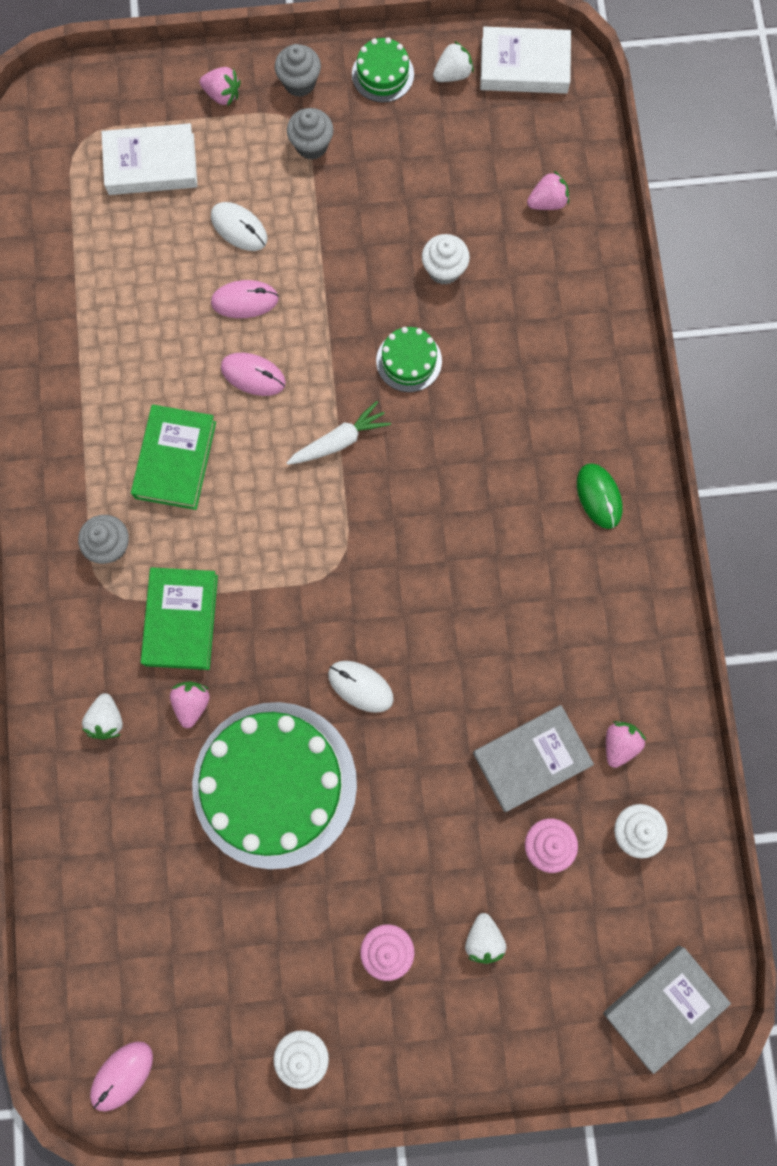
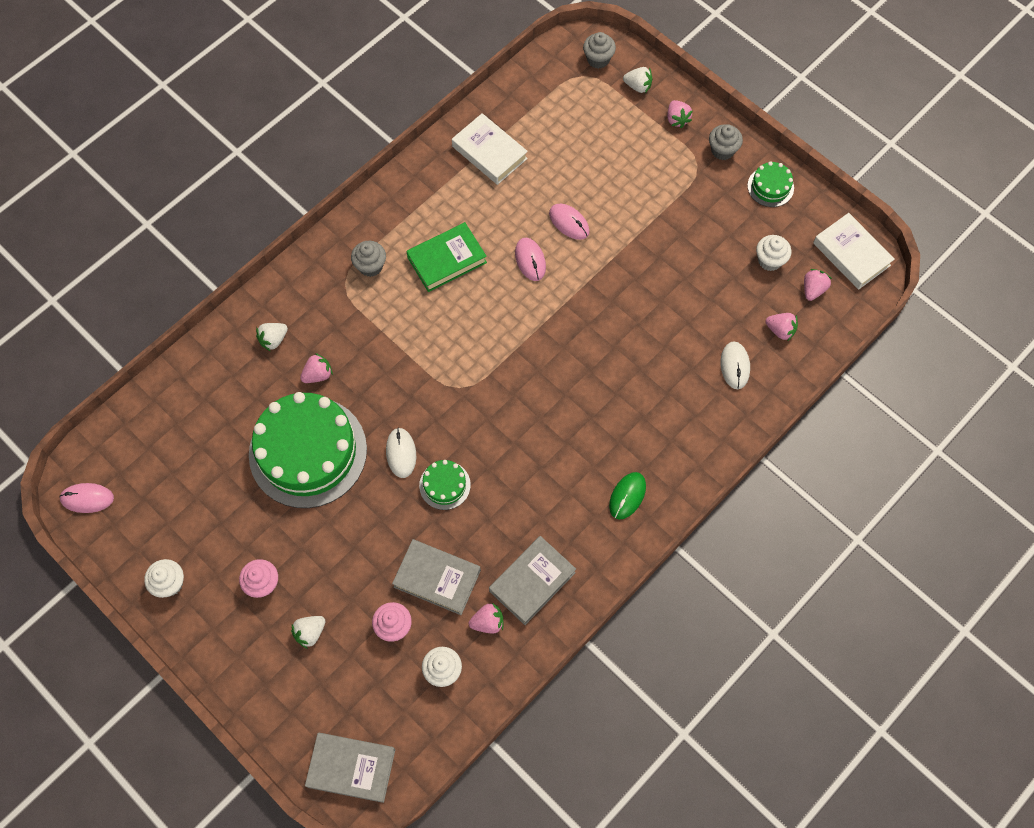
camera: 50 degrees right, 10 degrees down
(151, 164) = (602, 118): white book -> white book (489, 152)
(181, 620) = (360, 333): green book -> none
(239, 228) = (608, 187): white mouse -> white mouse (735, 366)
(311, 145) = (692, 185): grey cupcake -> grey cupcake (598, 59)
(339, 441) = (533, 332): white carrot -> none
(409, 361) = (613, 332): green cake -> green cake (445, 485)
(444, 270) = (685, 308): white cupcake -> white cupcake (769, 260)
(452, 74) = (807, 221): white strawberry -> white strawberry (638, 86)
(530, 134) = (813, 289): none -> pink strawberry
(612, 664) = (532, 581): none -> grey book

